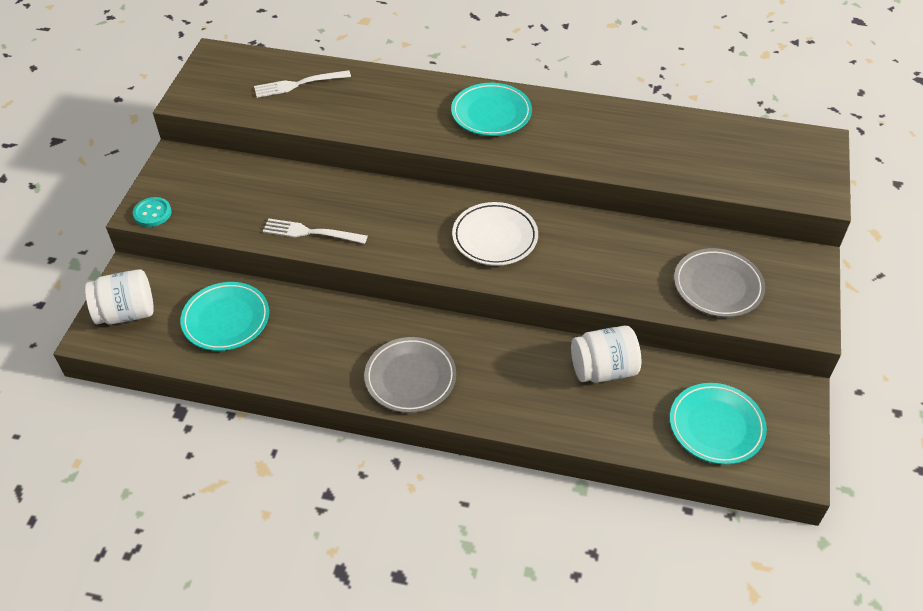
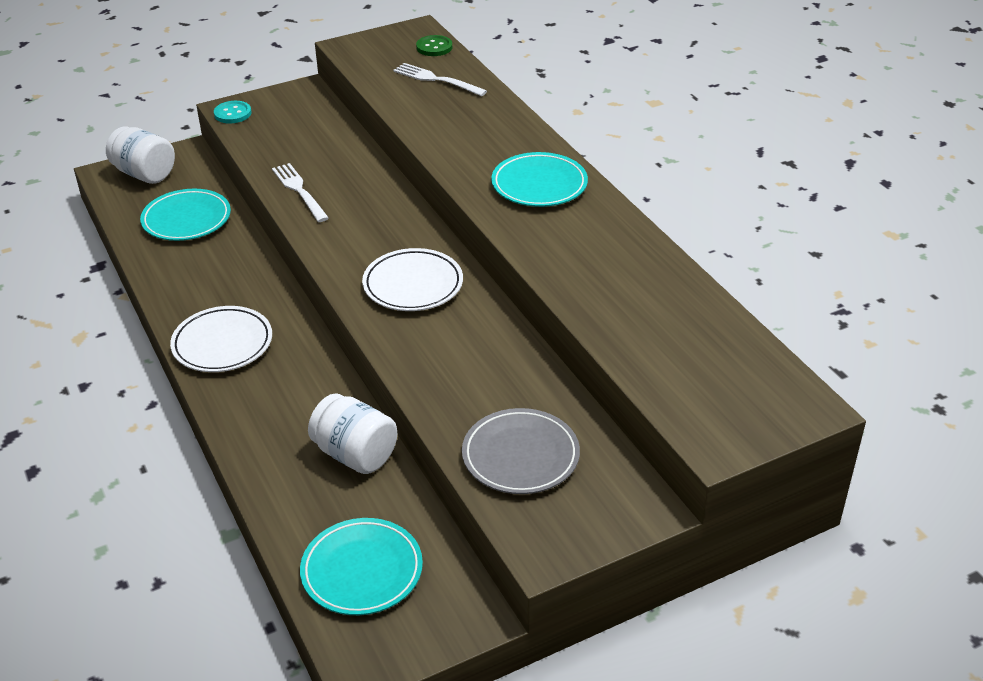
camera: 50 degrees right, 10 degrees down
(252, 61) = (434, 47): none -> green button
(410, 378) = (222, 344): grey plate -> white plate

